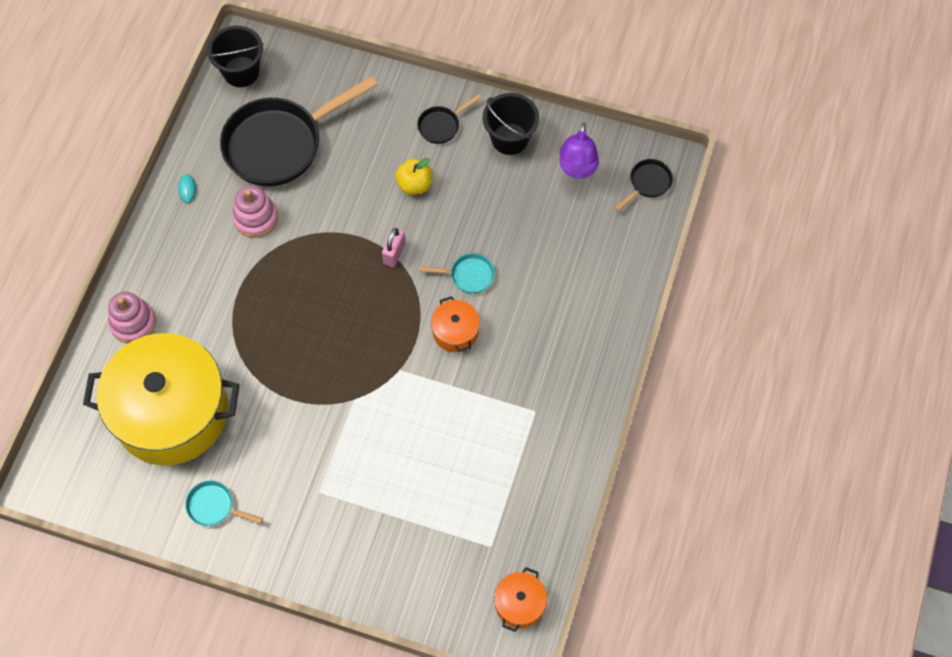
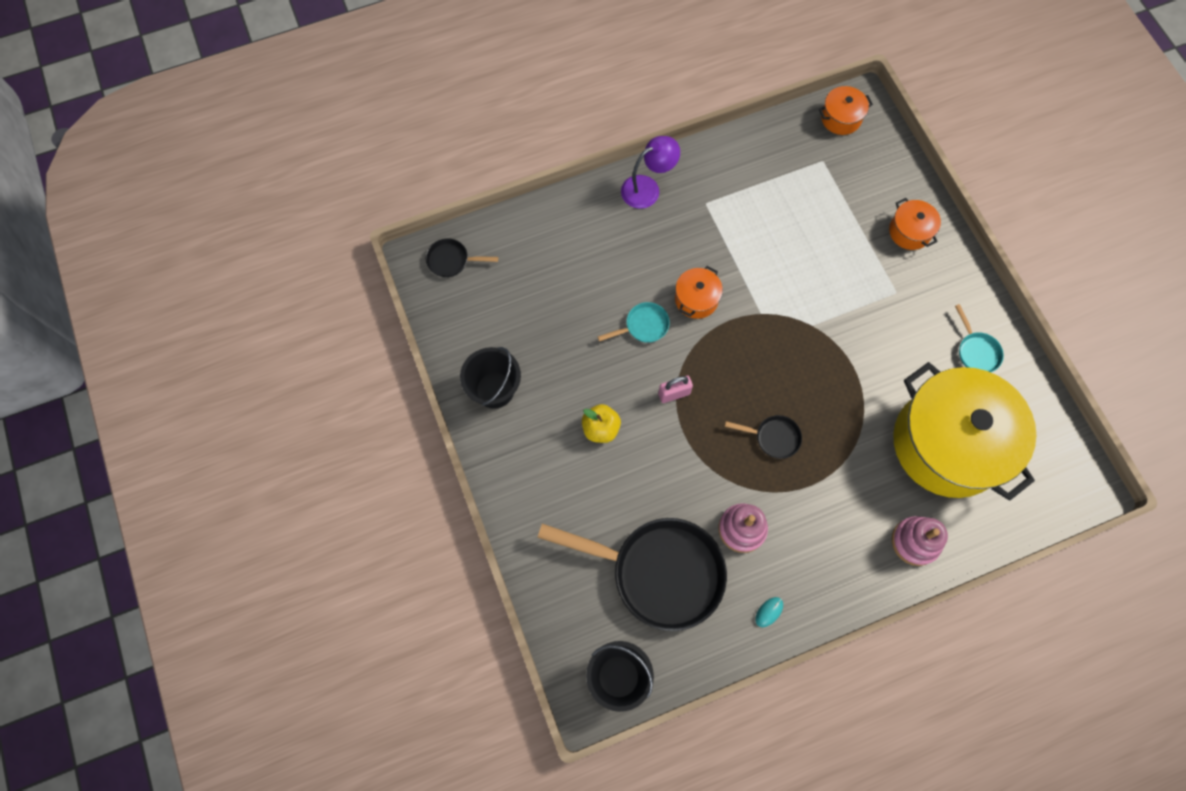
camera: 130 degrees left, 5 degrees up
(360, 556) = (909, 231): none -> orange pot
(441, 126) = (527, 453): black pan -> black pan (773, 437)
(468, 275) = (643, 326): turquoise pan -> turquoise pan turned 105 degrees clockwise
(577, 169) = (481, 319): purple lamp -> purple lamp (647, 188)

